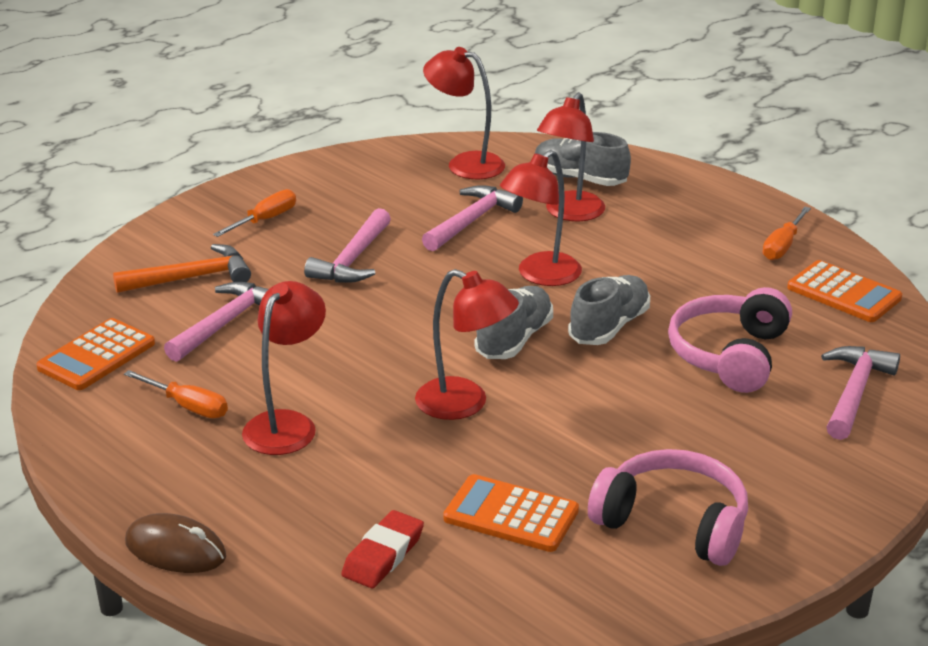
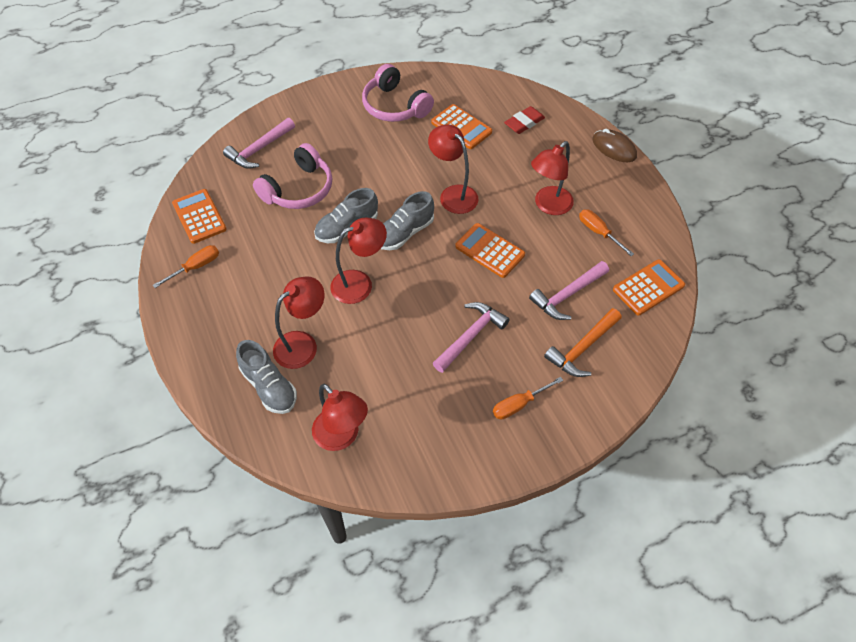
camera: 160 degrees left, 25 degrees up
(192, 278) = (582, 348): orange hammer -> orange hammer turned 45 degrees counterclockwise
(366, 346) = (489, 251): none -> orange calculator
(471, 221) = (373, 356): pink hammer -> none

